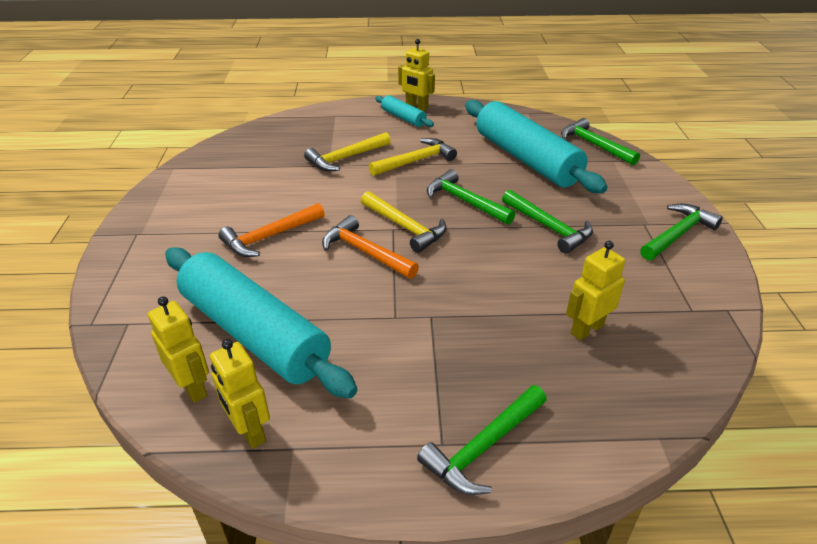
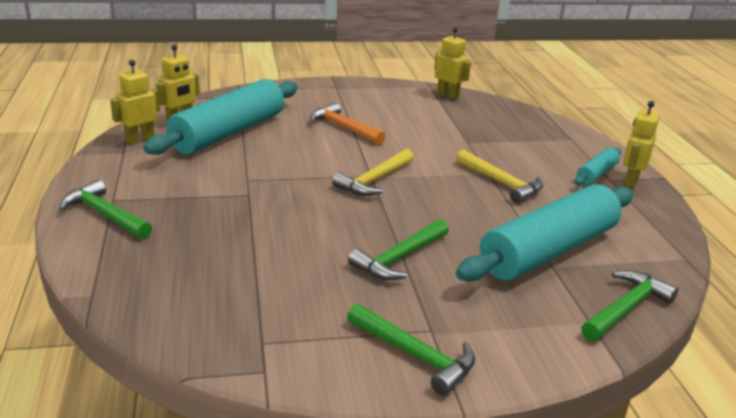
camera: 80 degrees right, 10 degrees down
(346, 158) = (486, 149): yellow hammer -> none
(365, 252) = (331, 165): orange hammer -> none
(465, 201) = (432, 210): green hammer -> none
(586, 329) = (231, 269): yellow robot -> yellow robot (448, 95)

